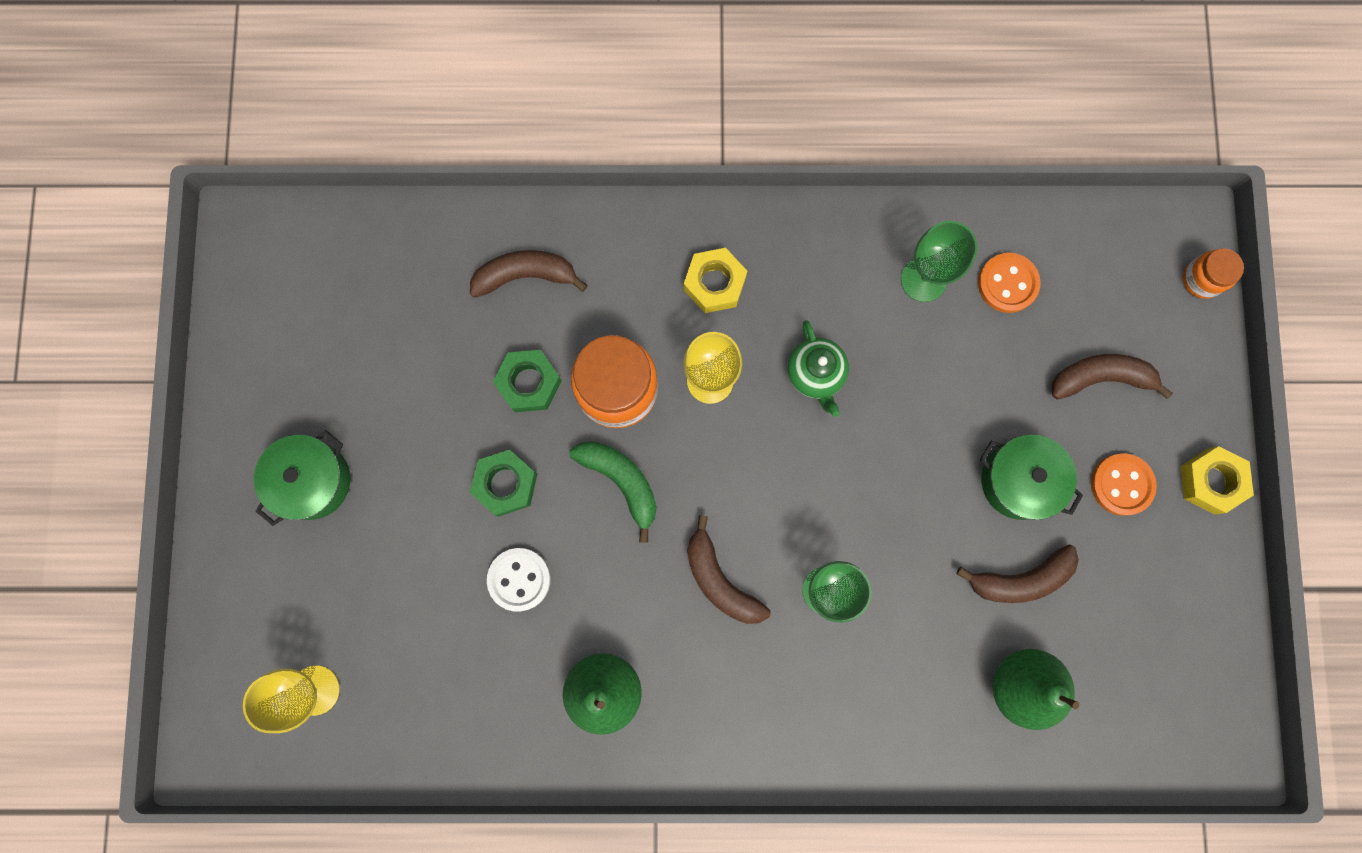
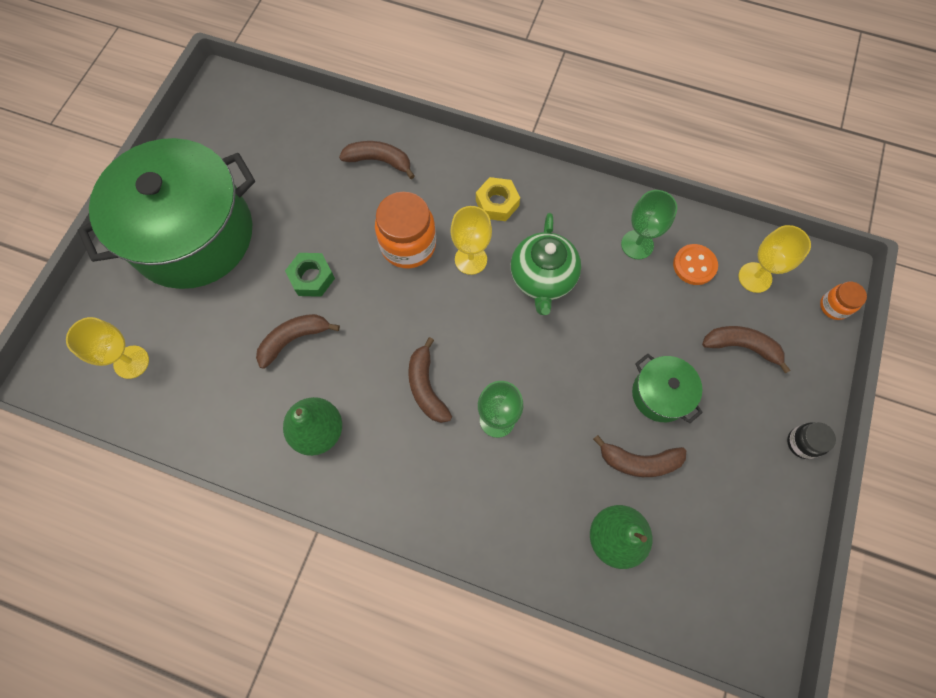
camera: 20 degrees right, 10 degrees down
(312, 481) = (193, 235): green pot -> green pot, size x2.31
(519, 579) = (294, 339): white button -> brown banana
(529, 383) = (353, 223): green nut -> none
(621, 481) = (387, 301): green banana -> none
(815, 374) = (542, 279): green teapot -> green teapot, size x1.59
(1090, 273) = (755, 277): none -> yellow goblet
(1121, 484) = (734, 422): orange button -> none
(1210, 481) = (802, 443): yellow nut -> black jar

